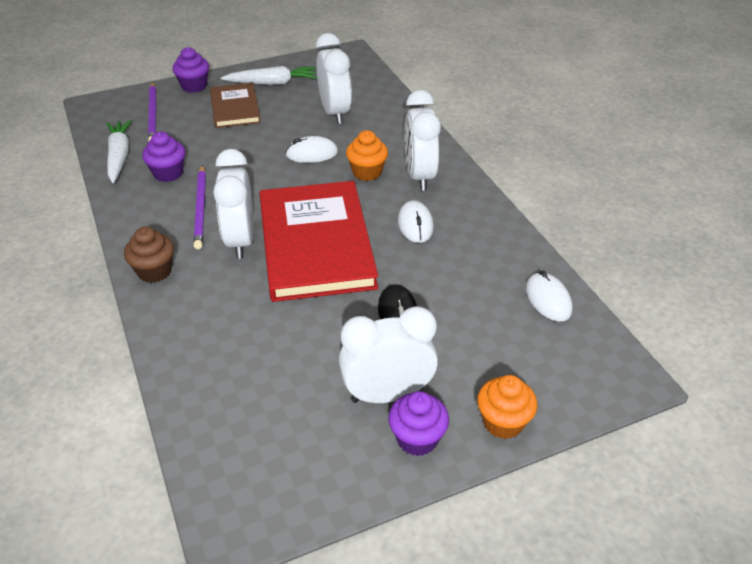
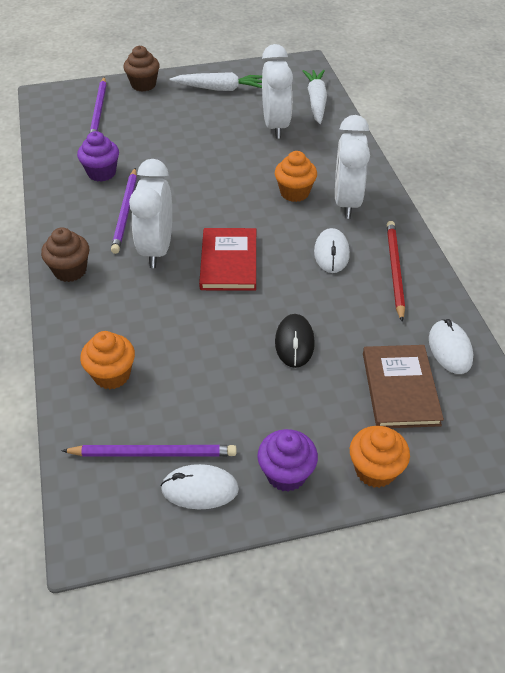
camera: 10 degrees right, 5 degrees up
(119, 156) = (59, 150): white carrot -> white carrot (316, 102)
(194, 86) = (143, 85): purple cupcake -> brown cupcake
(219, 367) = (112, 375): none -> orange cupcake
(235, 108) = (178, 111): brown book -> brown book (400, 388)
(279, 438) = (153, 453): none -> purple pencil
(312, 154) = (244, 167): white mouse -> white mouse (200, 489)
(316, 244) = (229, 261): red book -> red book, size x0.54
(387, 394) = (267, 425): white clock -> none
(479, 233) = (394, 270): none -> red pencil

